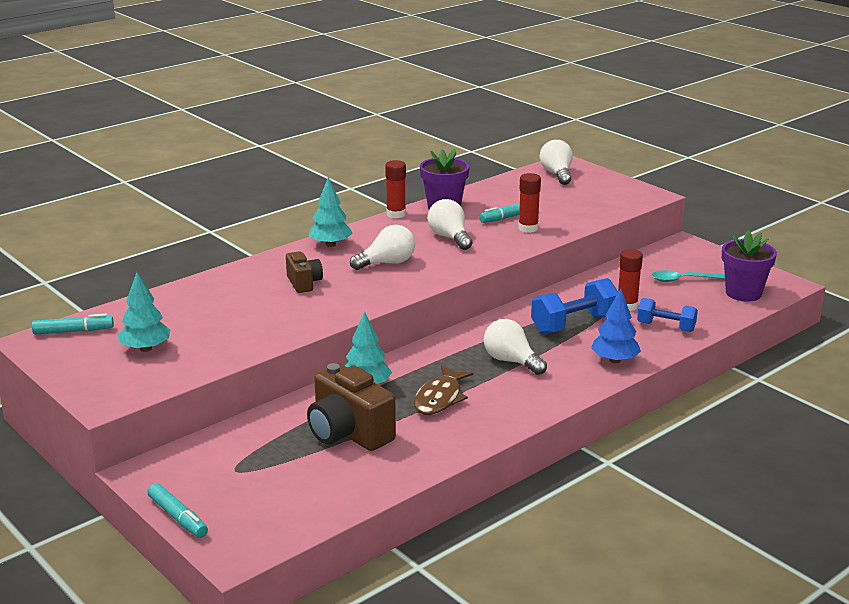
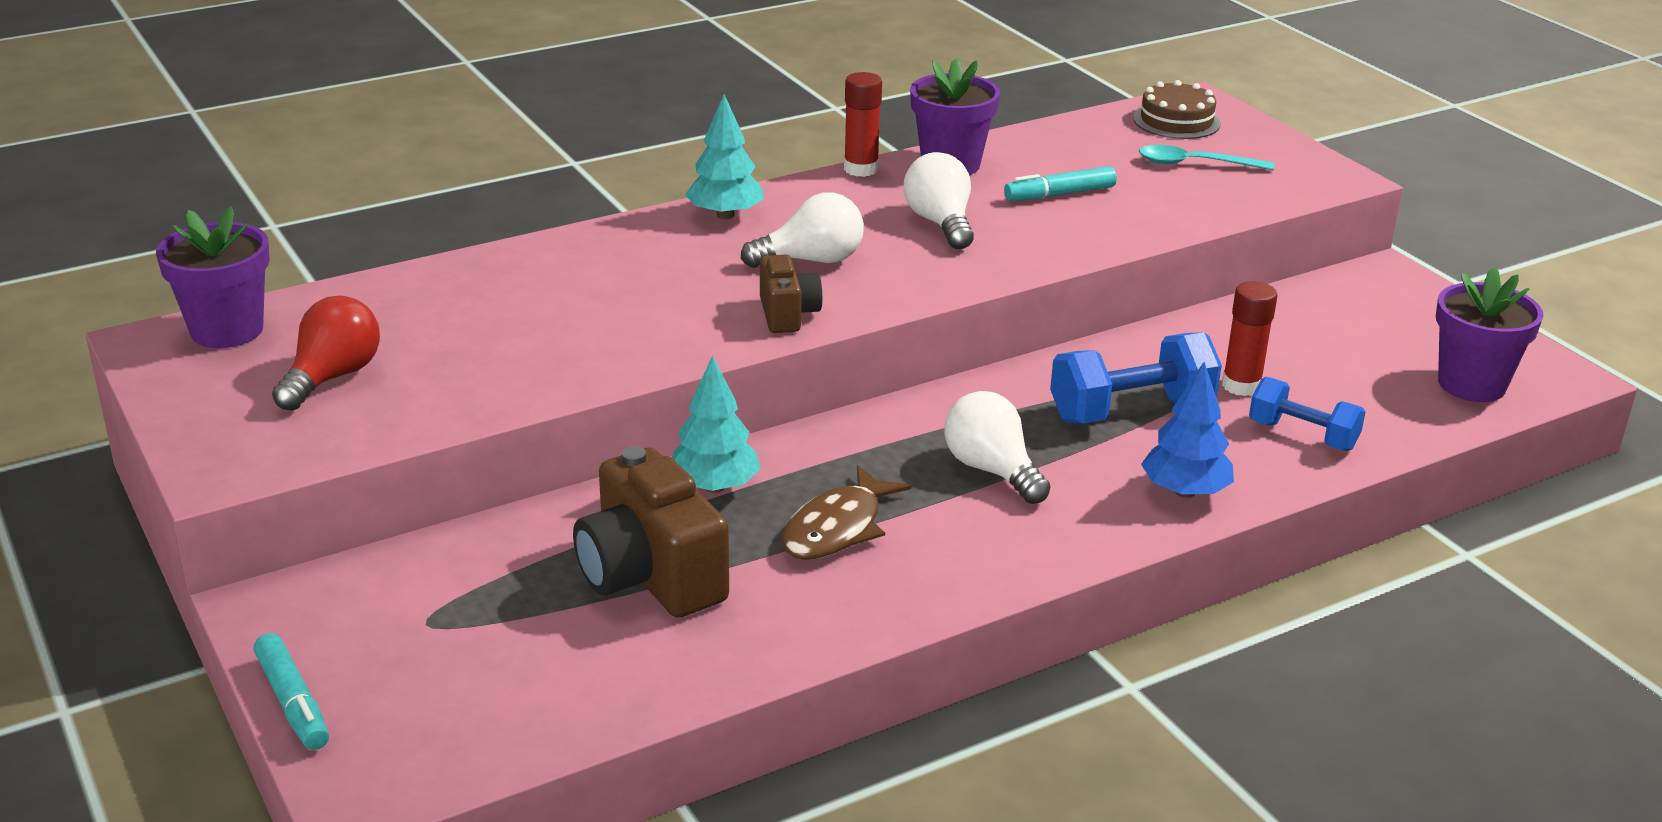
camera: 10 degrees right, 5 degrees up
(73, 331) = (227, 330): turquoise marker -> purple flower pot
(145, 348) = (332, 377): turquoise tree -> red light bulb
(304, 283) = (651, 283): brown camera -> brown camera (787, 314)
(528, 228) = (1088, 219): red glue stick -> none
(557, 174) = (1176, 121): white light bulb -> brown cake
(684, 280) = (1365, 345): turquoise spoon -> turquoise spoon (1195, 164)

